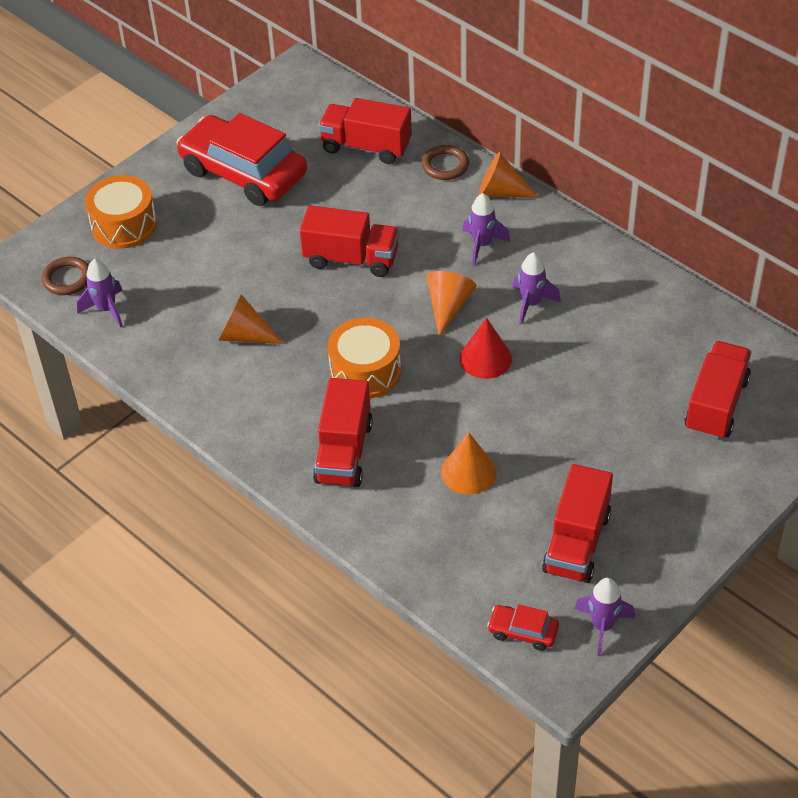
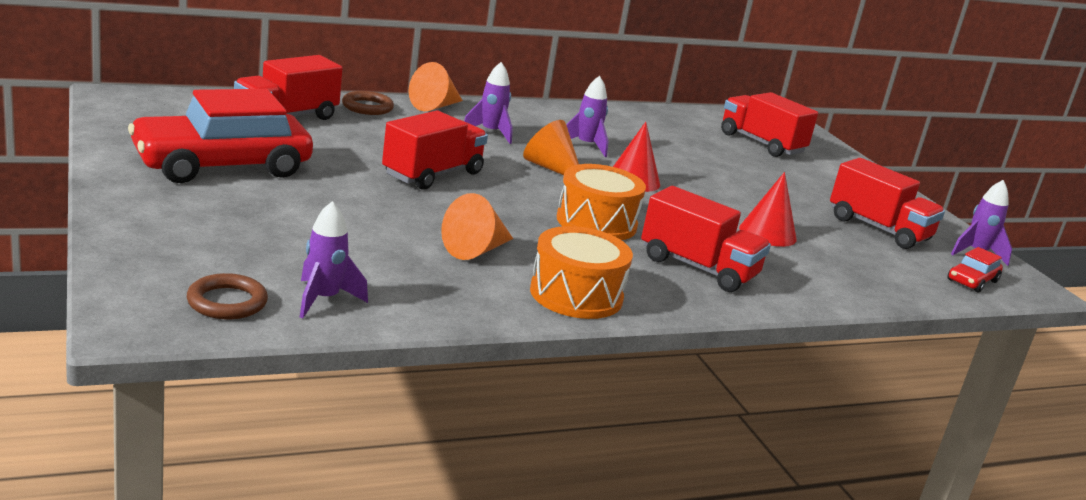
camera: 70 degrees left, 25 degrees down
(124, 225) = (190, 241): orange drum -> orange drum (576, 295)
(468, 472) = (767, 233): orange cone -> red cone

